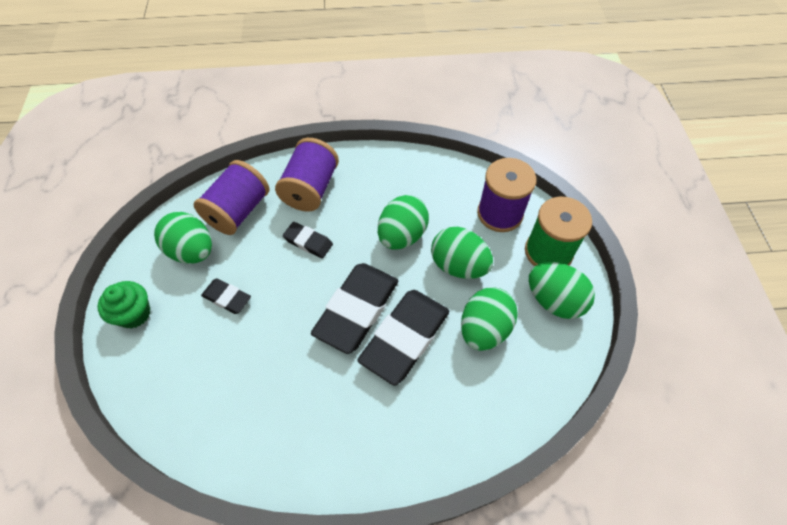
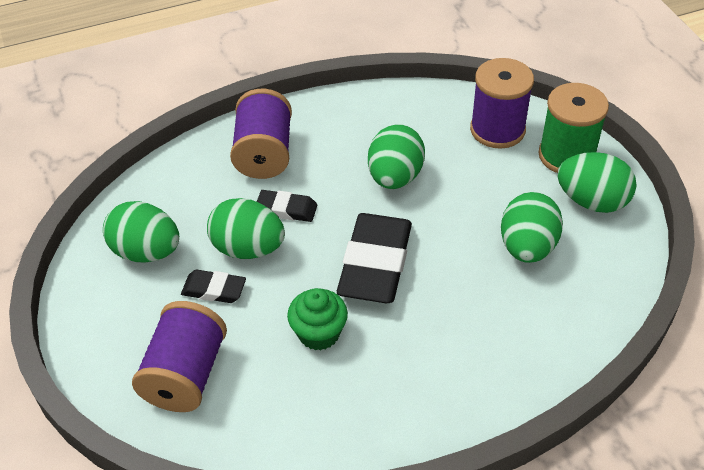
camera: 15 degrees left, 10 degrees down
(134, 314) = (105, 334): green cupcake -> green cupcake (319, 333)
(238, 211) = (185, 197): purple spool -> purple spool (185, 375)
(405, 338) = (443, 278): black eraser -> none
(458, 265) = (473, 192): green egg -> green egg (248, 248)

